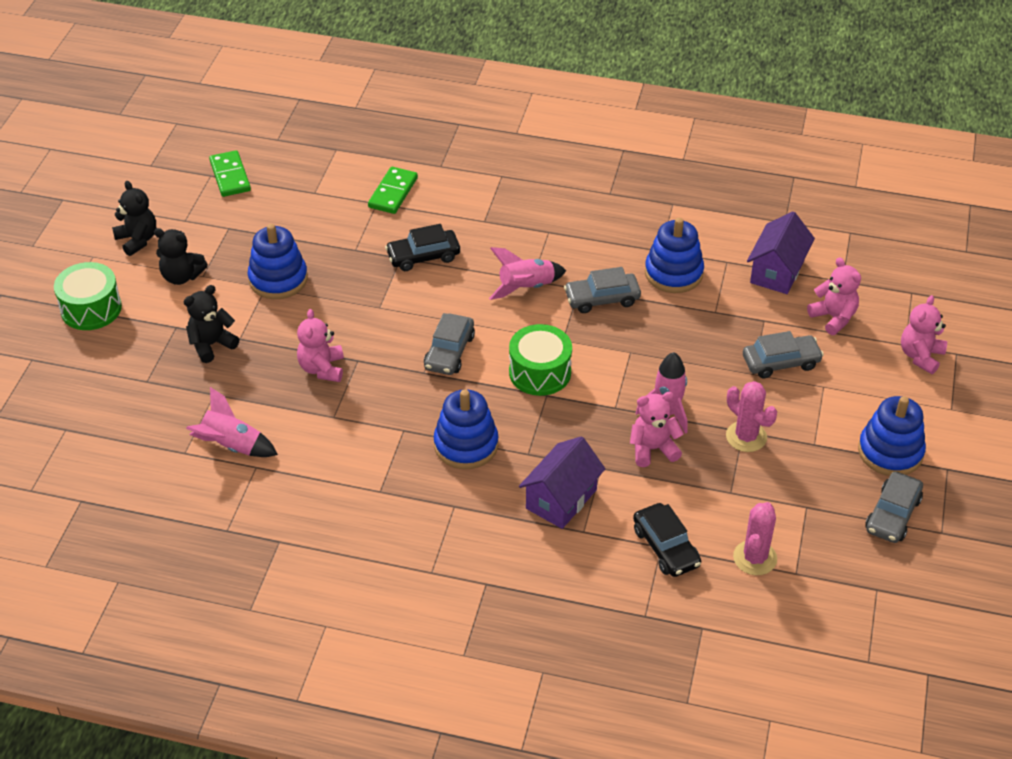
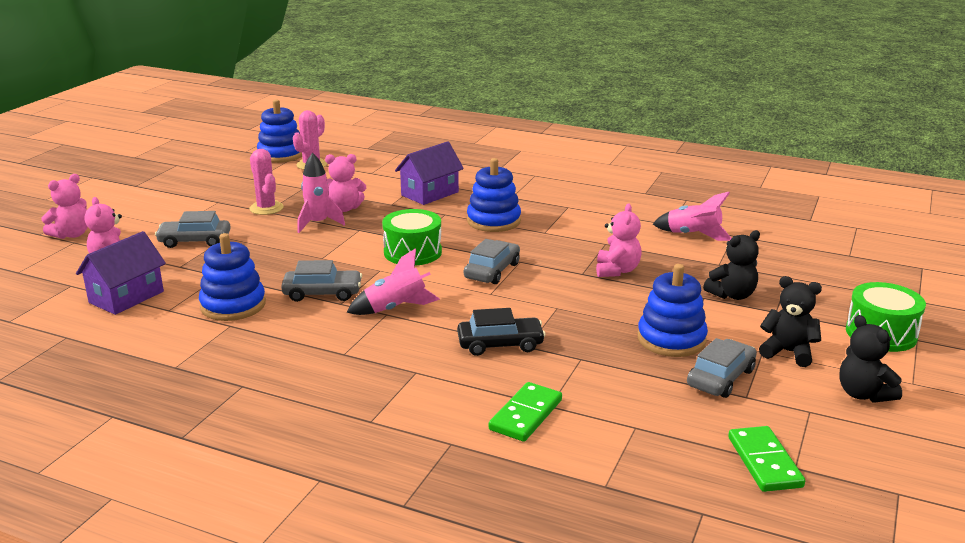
camera: 170 degrees left, 20 degrees down
(665, 547) = (368, 172): black car -> none
(890, 452) = (166, 194): blue stacking toy -> blue stacking toy (281, 154)
(892, 514) = (200, 172): grey car -> grey car (721, 378)

